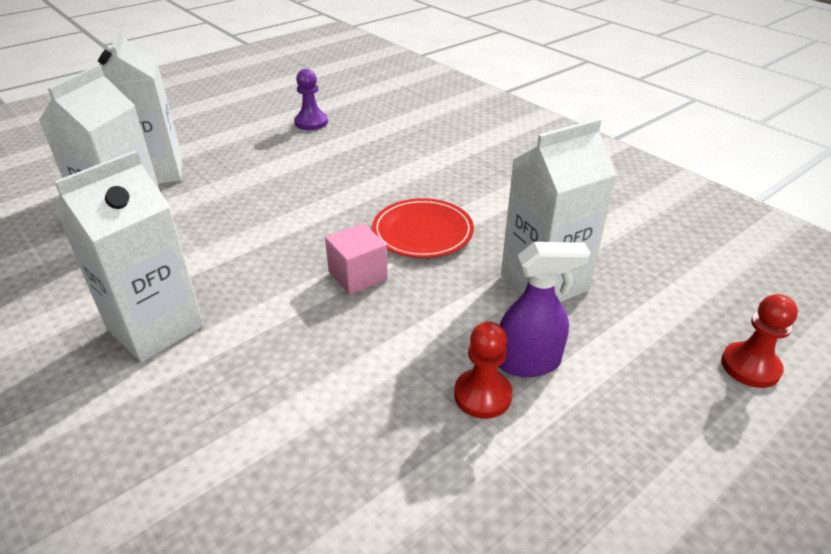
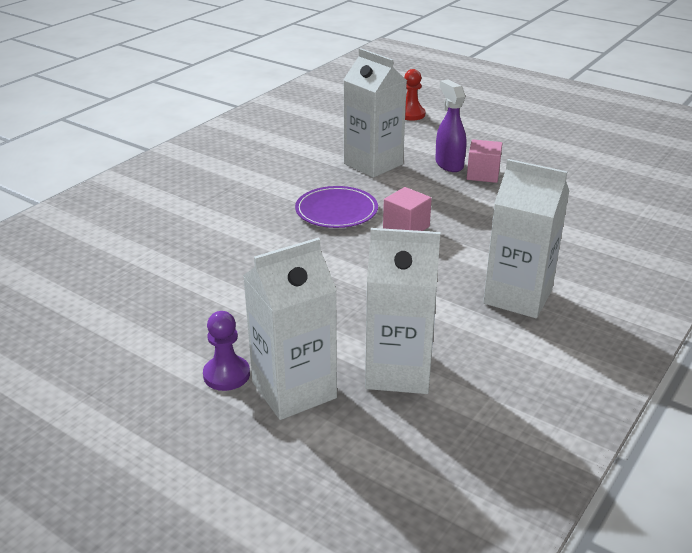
camera: 105 degrees left, 5 degrees down
(311, 122) = (139, 308): purple pawn -> purple pawn (226, 375)
(422, 231) = (336, 210): red plate -> purple plate
(482, 395) = (483, 174): red pawn -> pink cube

